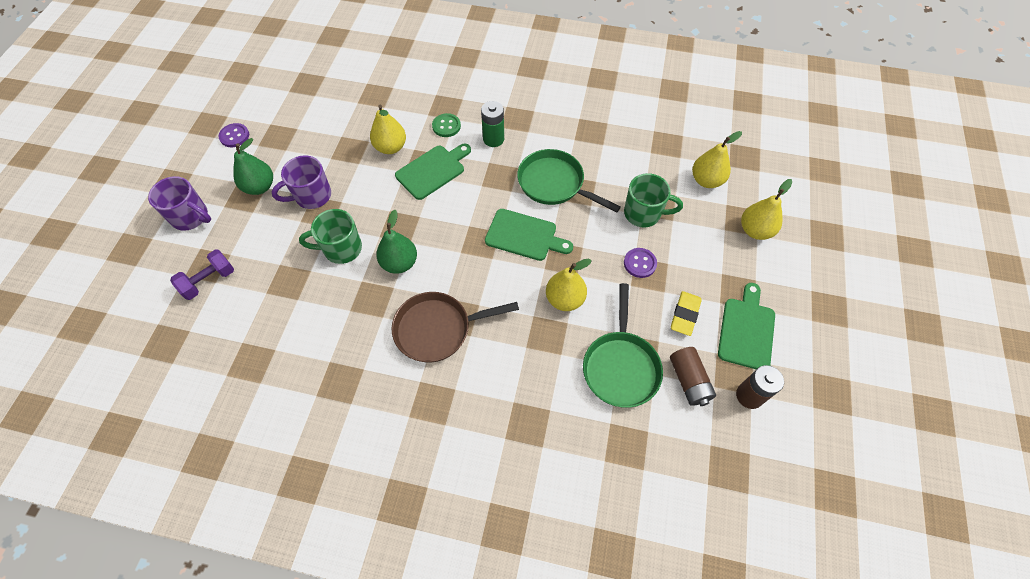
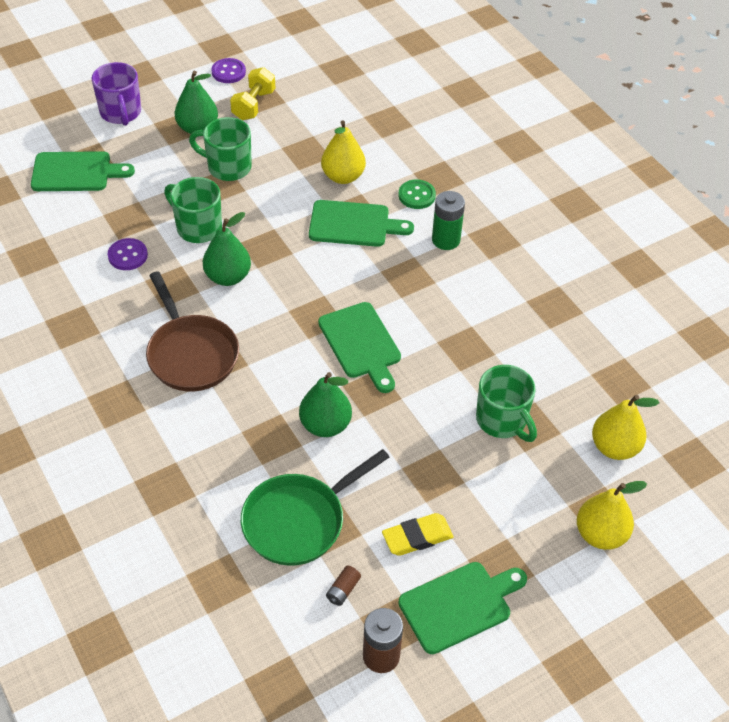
camera: 45 degrees right, 10 degrees down
(209, 281) = (76, 172): purple dumbbell -> green cutting board
(278, 145) = (253, 105): none -> yellow dumbbell
(312, 196) = (228, 167): purple mug -> green mug
(438, 329) = (191, 353): brown pan -> brown pan turned 150 degrees counterclockwise
(554, 184) = (450, 324): green pan -> none
(565, 299) = (325, 425): yellow pear -> green pear
(640, 263) = (436, 458): purple button -> purple button (128, 255)
(689, 381) = (343, 590): brown battery -> brown battery, size x0.53

